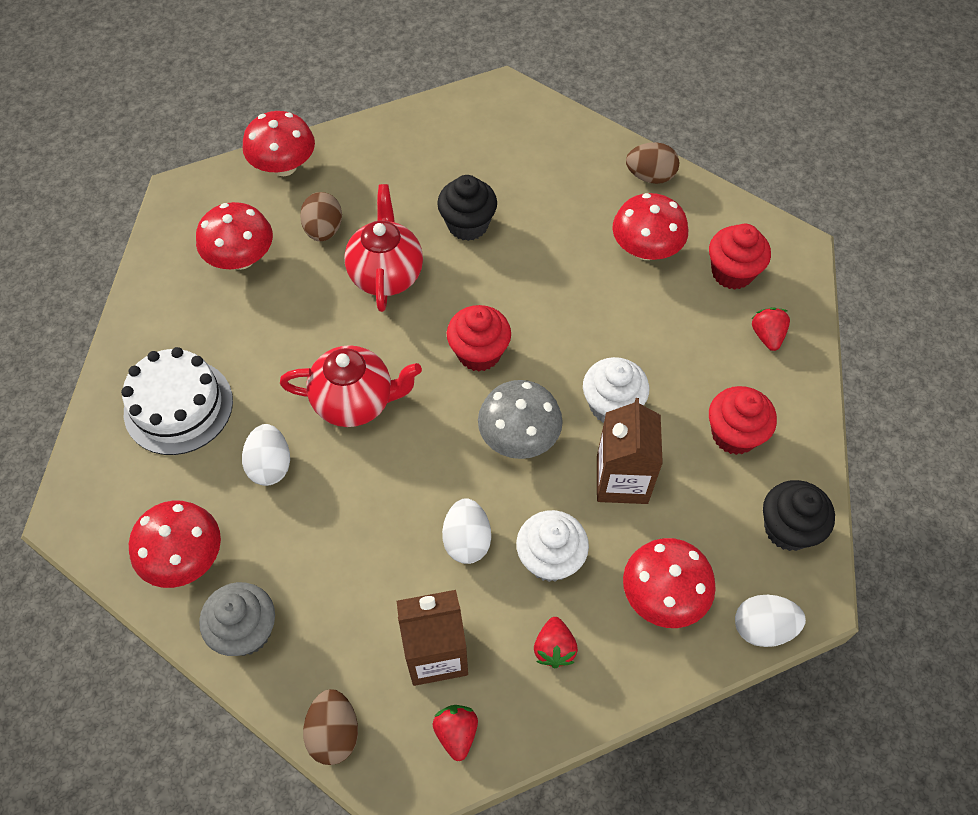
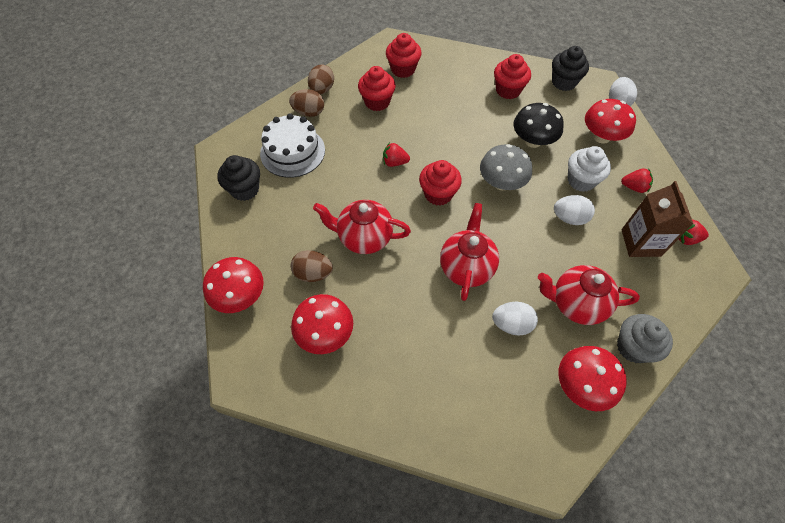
camera: 80 degrees left, 0 degrees up
(178, 406) = (456, 386): white cake -> white cake (292, 152)
(310, 551) = (576, 304): none -> red teapot
(334, 733) = (694, 300): brown egg -> brown egg (309, 112)
(468, 225) = (333, 186): black cupcake -> black cupcake (245, 189)
(611, 405) = (484, 137): white cupcake -> none
(622, 480) = (533, 141): brown carton -> black mushroom
(645, 249) = (377, 102): red mushroom -> red cupcake
(767, 336) = (448, 65): red strawberry -> red strawberry (394, 162)

